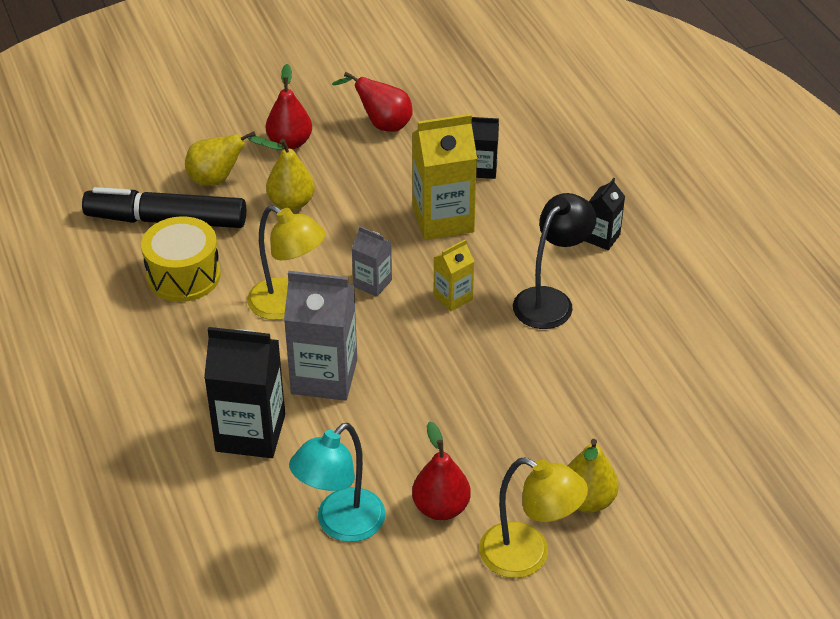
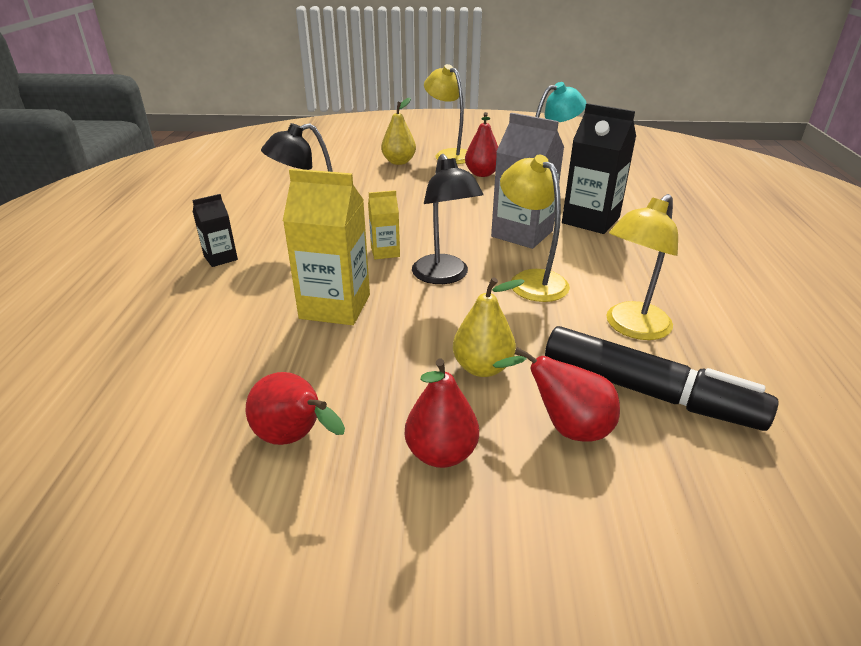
camera: 155 degrees left, 10 degrees down
(183, 275) = (631, 328): yellow drum -> yellow lamp
(219, 179) = (565, 427): yellow pear -> red pear
(372, 283) = (444, 276): grey carton -> black lamp
(483, 169) = (243, 341): black carton -> none

